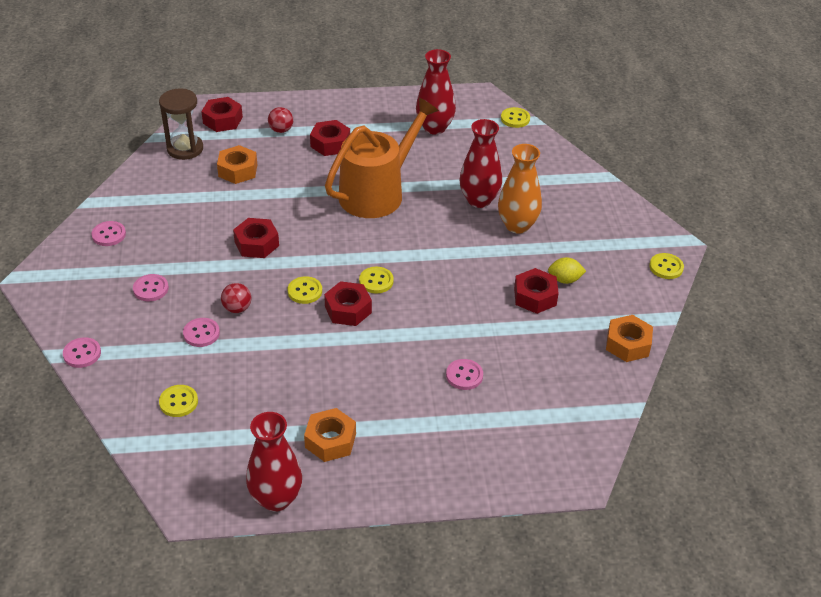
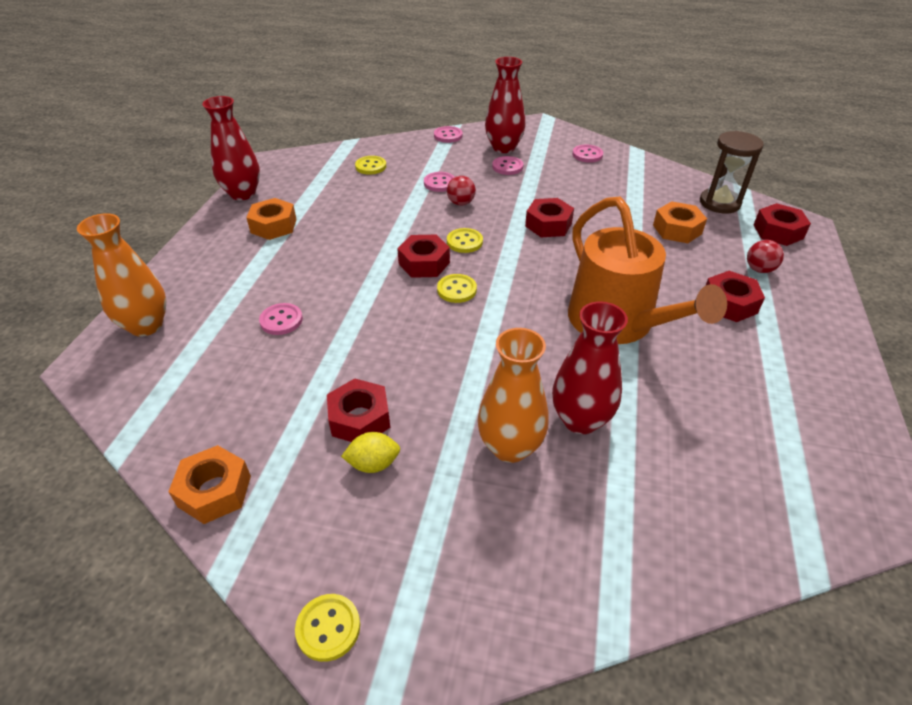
camera: 110 degrees right, 0 degrees up
(434, 128) = (774, 417): red vase -> red vase (503, 148)
(515, 119) = (814, 544): yellow button -> none
(516, 464) = (146, 325): none -> orange vase
(565, 280) = (373, 464): yellow lemon -> yellow lemon turned 60 degrees clockwise

